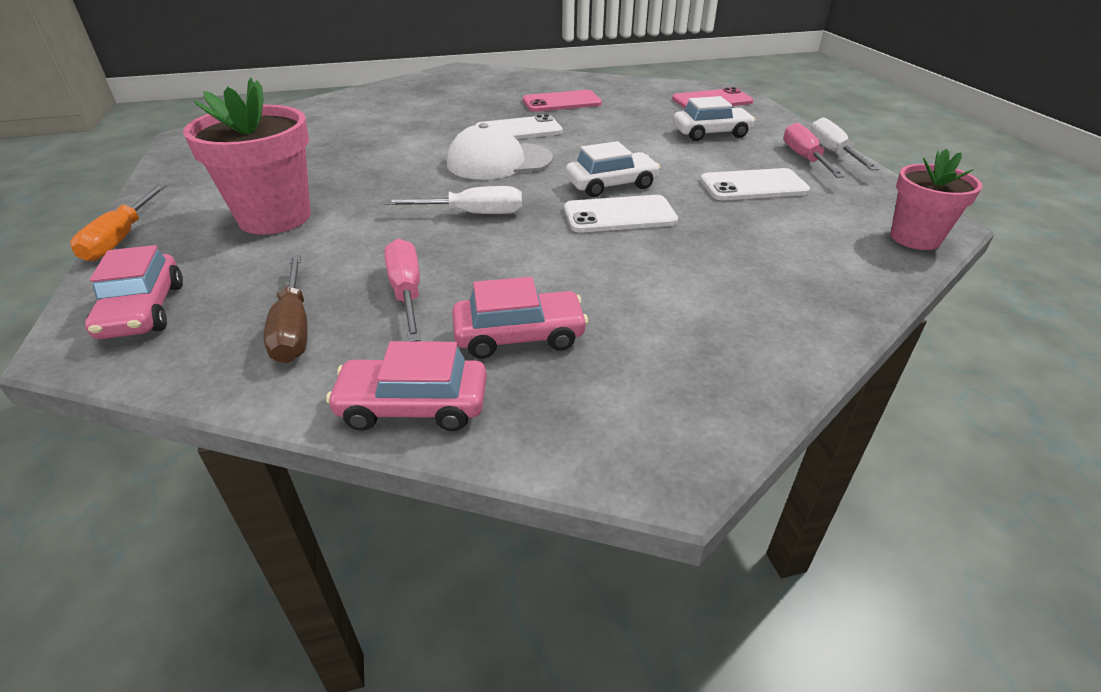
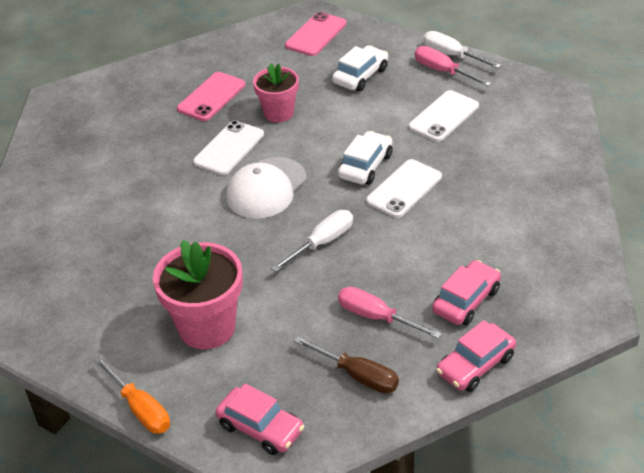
camera: 40 degrees left, 5 degrees up
(915, 238) = (561, 112): pink flower pot -> pink flower pot (279, 113)

